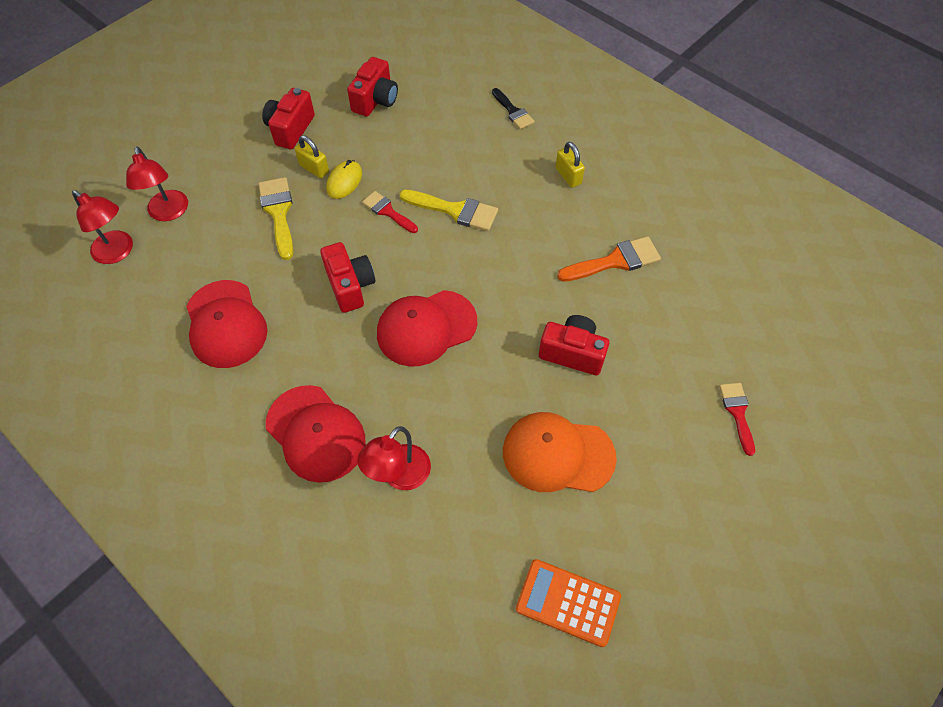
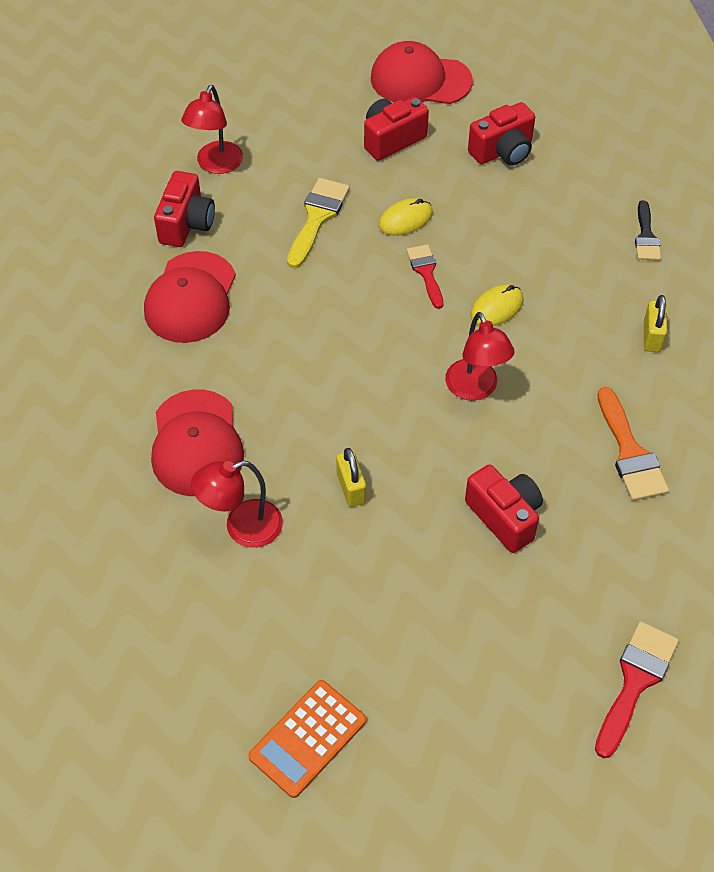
camera: 35 degrees right, 5 degrees down
(118, 252) = (145, 179): red lamp -> red lamp (475, 389)
(314, 168) = (385, 191): yellow padlock -> yellow padlock (351, 488)
(350, 286) = (332, 325): red camera -> red camera (186, 224)
(426, 328) = (375, 407): red cap -> red cap (420, 80)
(455, 210) = (497, 308): yellow brush -> yellow mouse
(558, 454) = (409, 602): orange cap -> none
(568, 602) = (308, 738): orange calculator -> orange calculator turned 105 degrees counterclockwise
(615, 261) = (630, 452): orange brush -> orange brush turned 60 degrees clockwise
(737, 413) = (635, 681): red brush -> red brush, size x1.51

